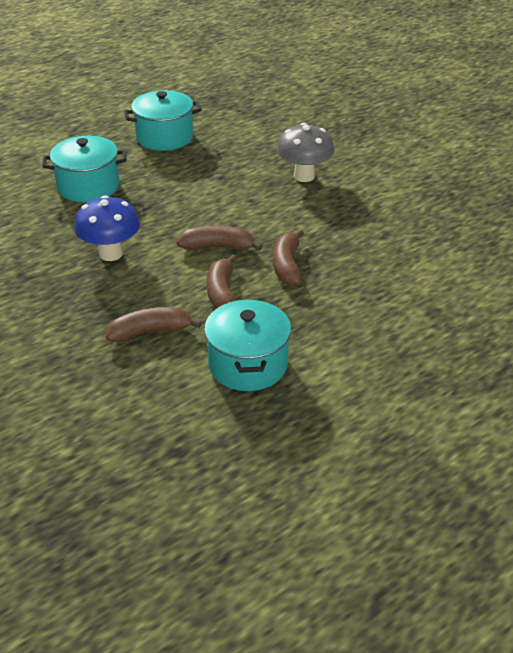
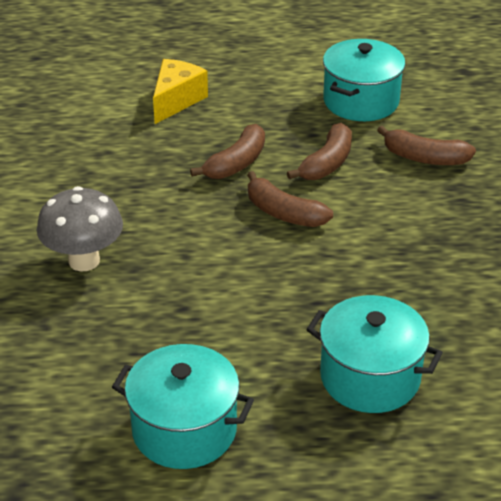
camera: 145 degrees left, 0 degrees up
(111, 254) = (408, 256): blue mushroom -> none
(393, 295) = (176, 100): none -> yellow cheese

